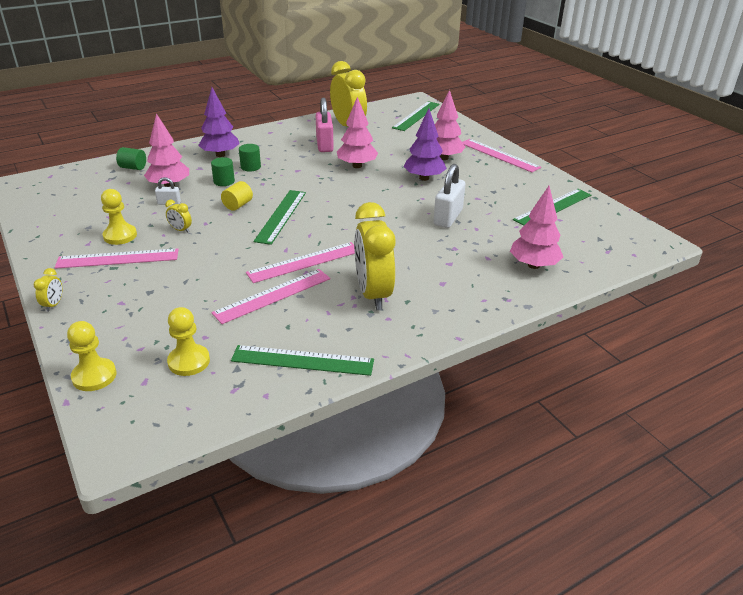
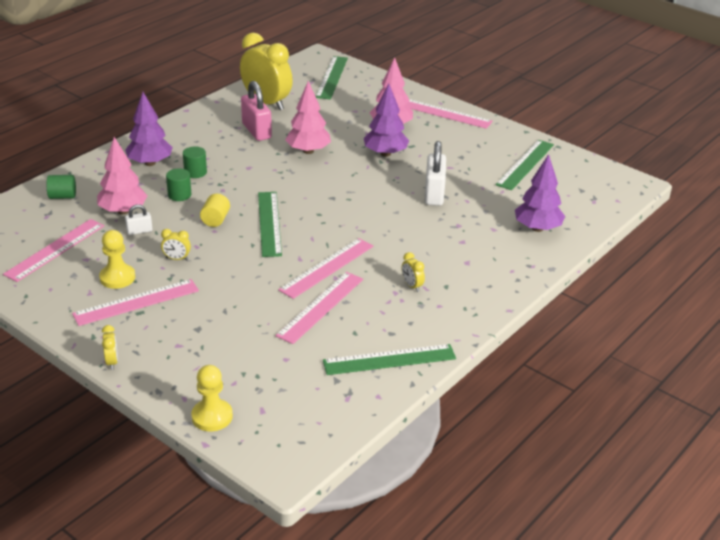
camera: 20 degrees left, 0 degrees up
(92, 205) = (55, 249): none -> pink ruler
(189, 361) = (289, 384): yellow pawn -> none
(373, 294) = (412, 286): yellow clock -> yellow clock, size x0.40
(533, 265) = (537, 228): pink tree -> purple tree

